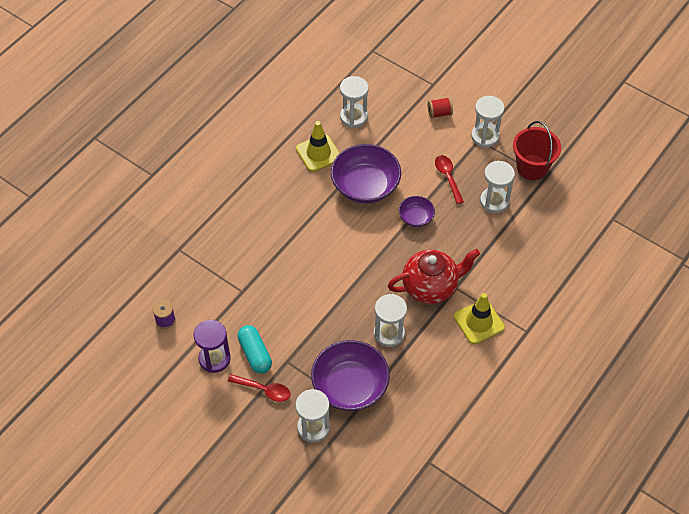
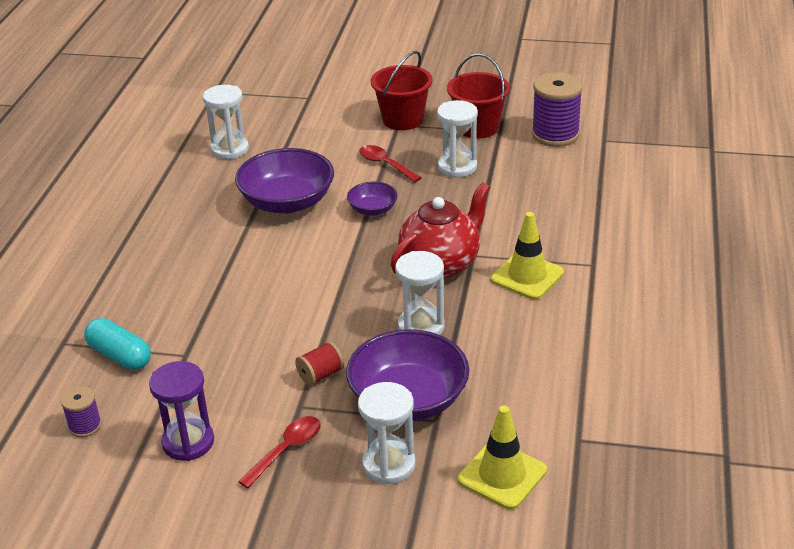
camera: 25 degrees left, 20 degrees down
(255, 354) = (247, 415): turquoise capsule -> turquoise capsule (120, 356)
(264, 390) = (286, 450): red spoon -> red spoon turned 45 degrees counterclockwise
(318, 153) = (205, 192): yellow traffic cone -> yellow traffic cone (502, 475)
(439, 113) = (334, 117): red spool -> red spool (320, 375)
(485, 136) = (402, 120): white hourglass -> red bucket
(582, 198) = (555, 134): none -> purple spool

